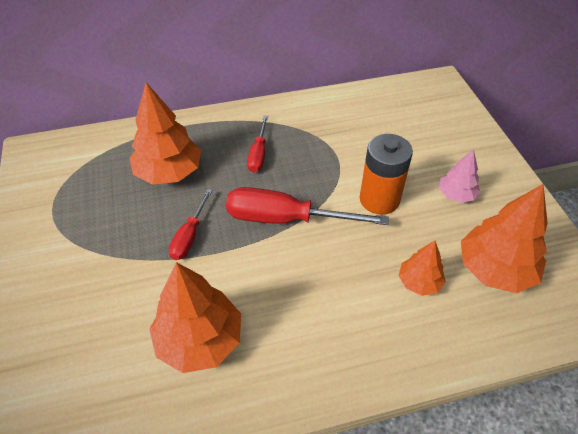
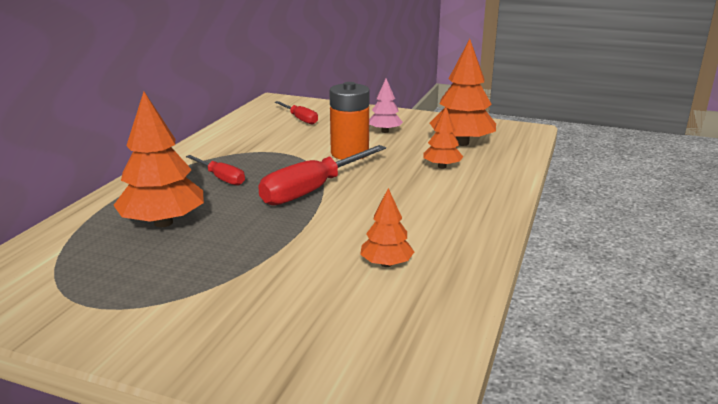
camera: 55 degrees left, 25 degrees down
(189, 236) = (262, 235): red screwdriver -> red screwdriver (300, 119)
(199, 340) = (386, 264): orange tree -> orange tree, size x0.55

